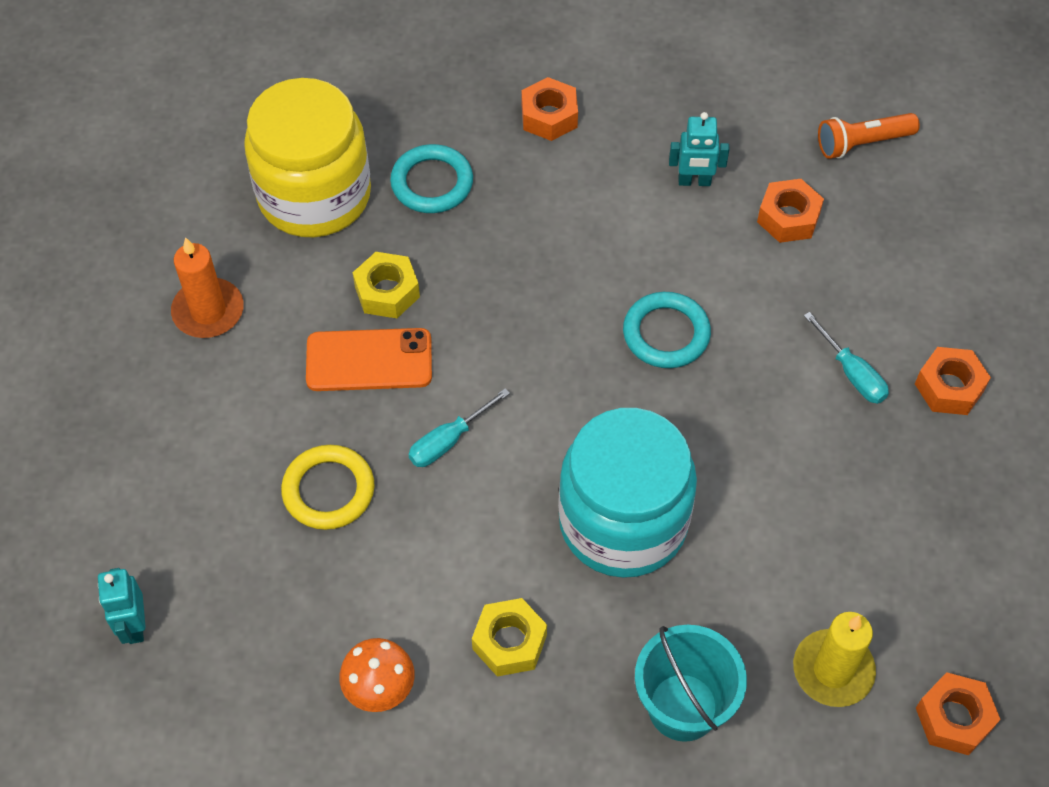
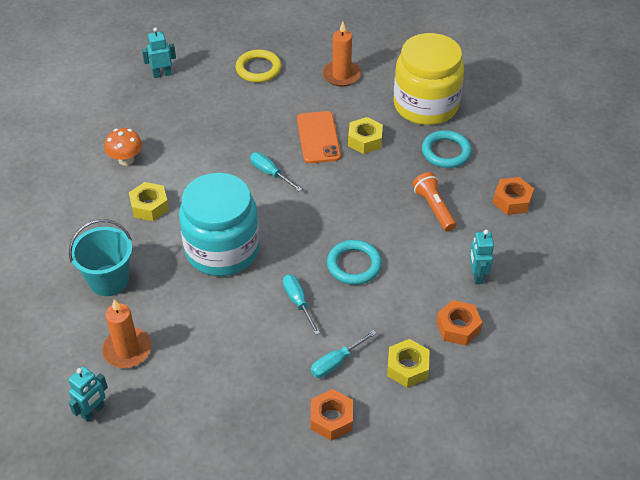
camera: 85 degrees right, 10 degrees down
(328, 490) = (237, 130): yellow ring -> yellow ring (258, 69)
(738, 415) = (298, 302): none -> turquoise screwdriver
(833, 670) = (127, 350): yellow candle -> orange candle
(859, 286) = (407, 367): none -> yellow nut
(862, 143) = (535, 371): orange flashlight -> orange flashlight (434, 208)
(954, 718) = (93, 411): orange nut -> turquoise robot

